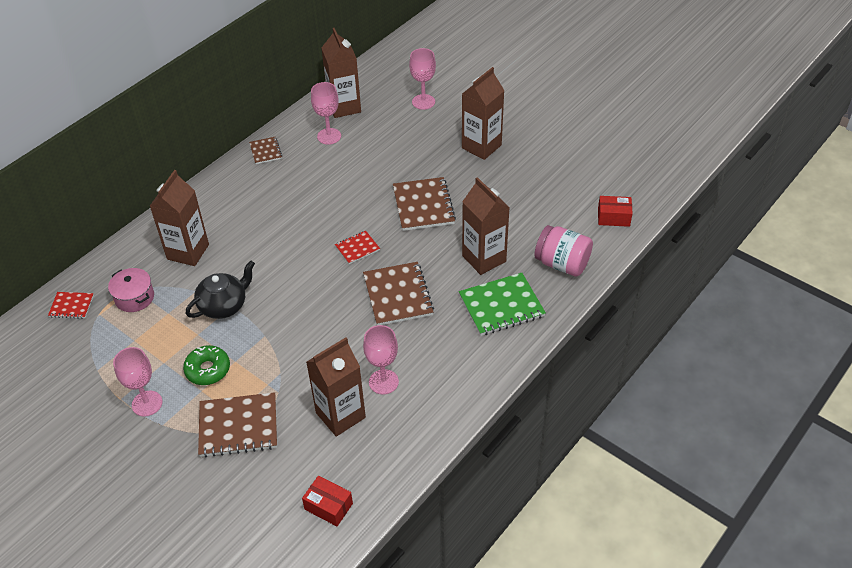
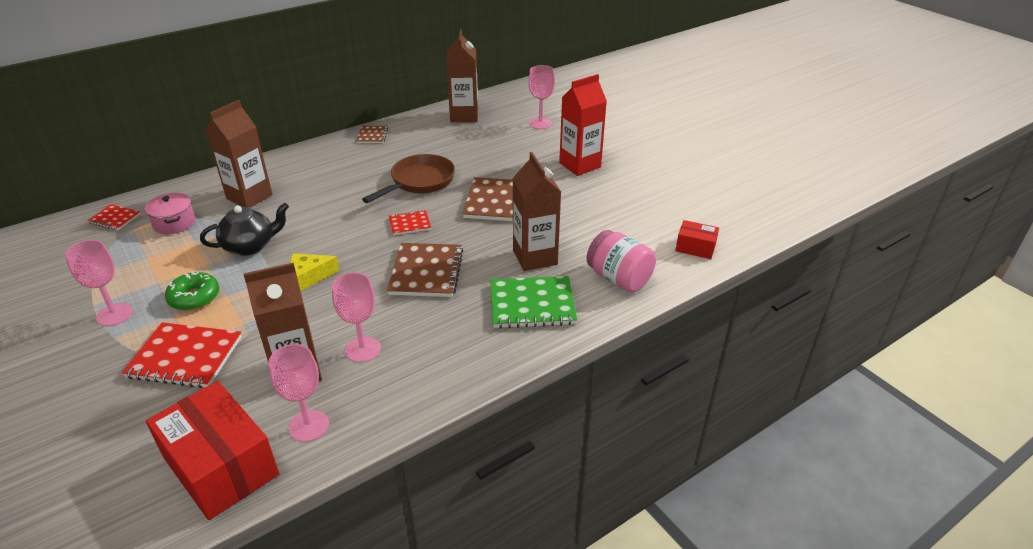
camera: 15 degrees right, 10 degrees down
(238, 426) = (185, 357): brown notebook -> red notebook
(298, 324) = (310, 276): none -> yellow cheese
(328, 506) = (221, 466): red box -> red box, size x2.03
(329, 136) = (437, 134): pink goblet -> pink goblet (309, 426)
(341, 198) = (419, 182): none -> brown pan
(481, 146) = (580, 165): brown carton -> red carton

